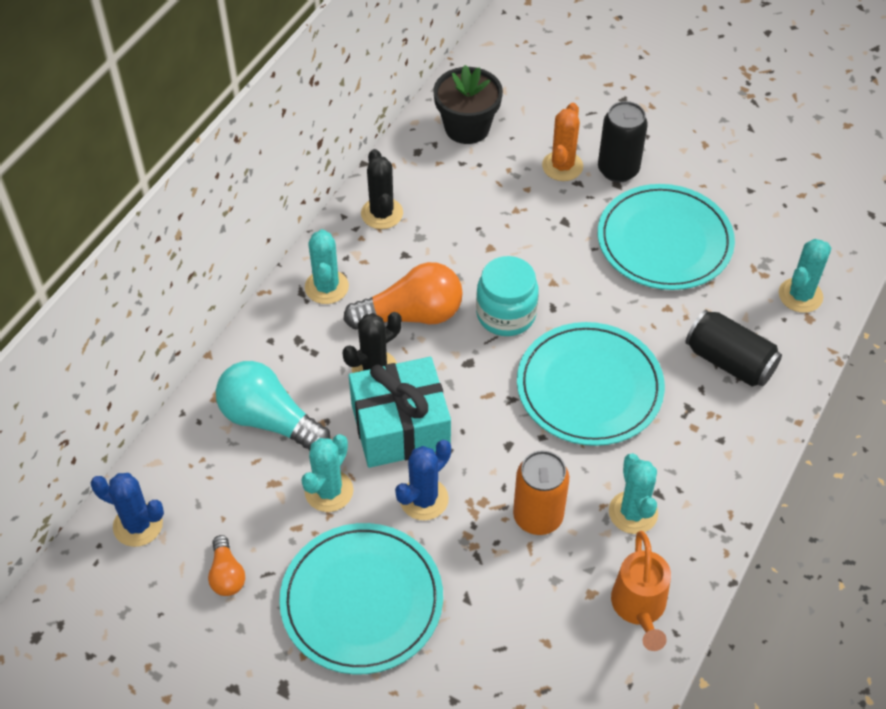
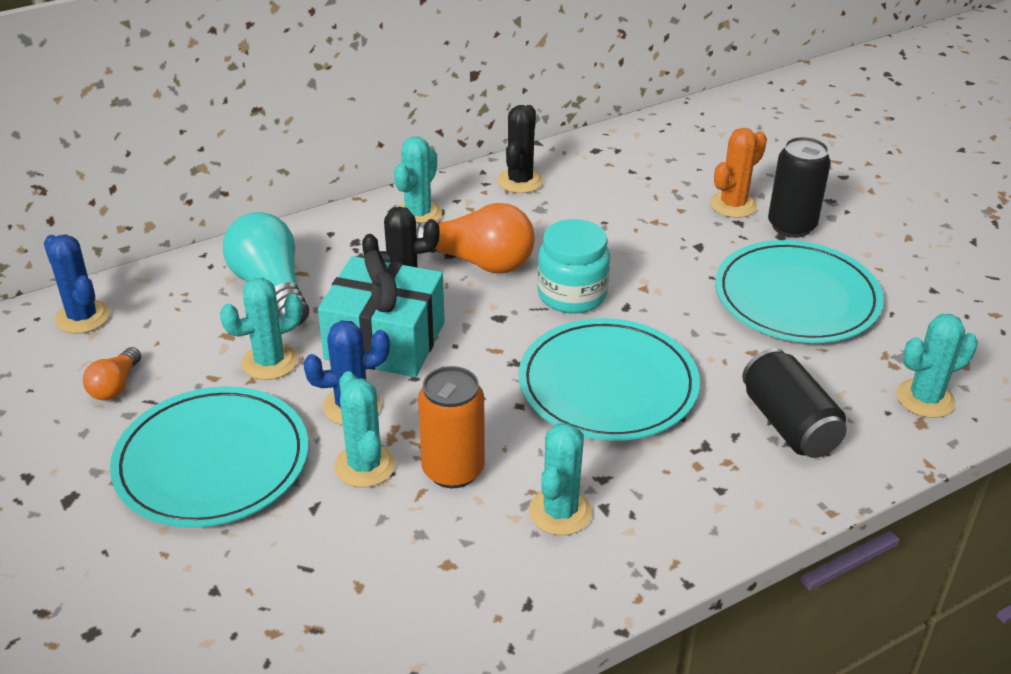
camera: 30 degrees right, 15 degrees down
(467, 127) = (660, 148): black flower pot -> none
(474, 545) = (365, 466): none -> turquoise cactus
(639, 608) = (489, 603): orange watering can -> none

